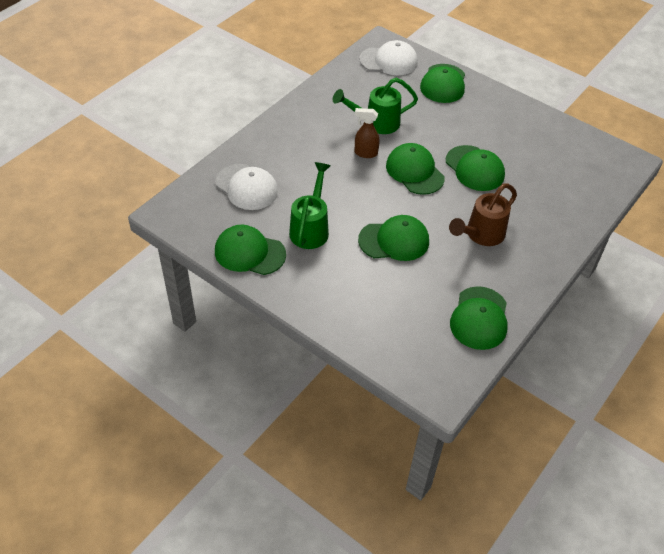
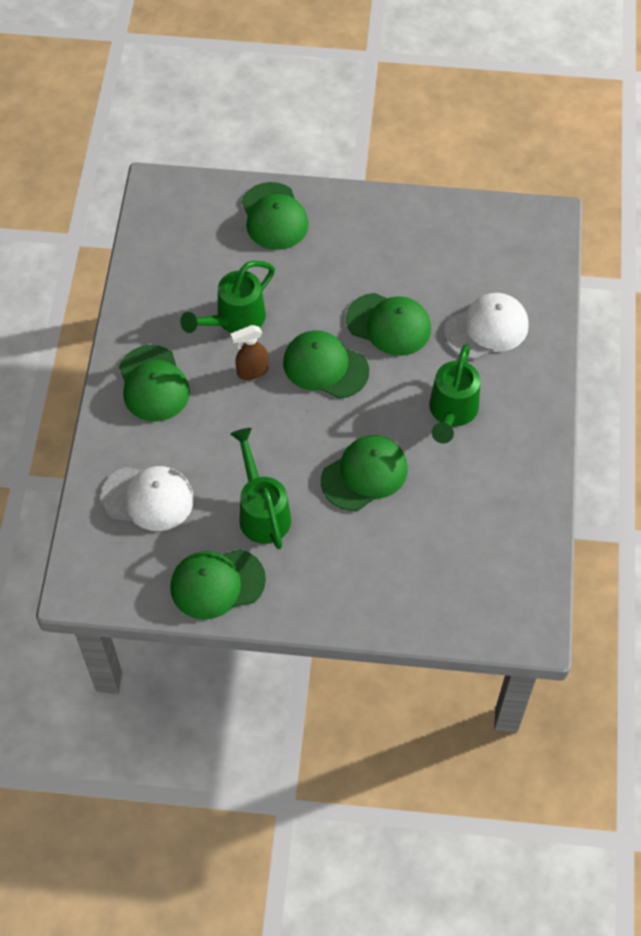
camera: 30 degrees left, 10 degrees up
(388, 61) = (185, 215): white cap -> white cap (486, 328)
(479, 318) = (514, 520): green cap -> green cap (153, 384)
(480, 235) = (451, 413): brown watering can -> green watering can

